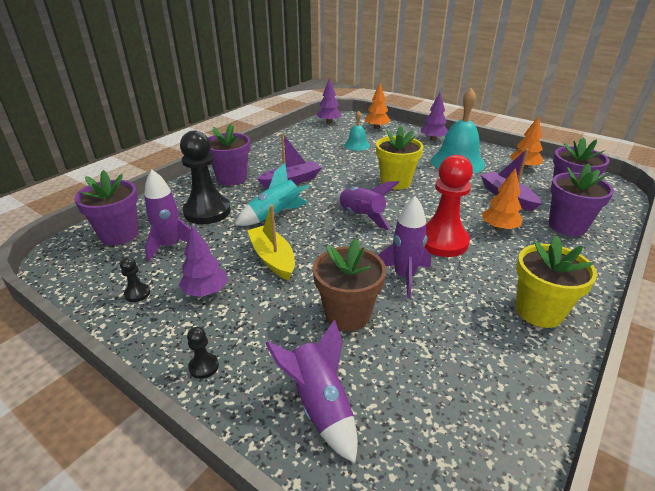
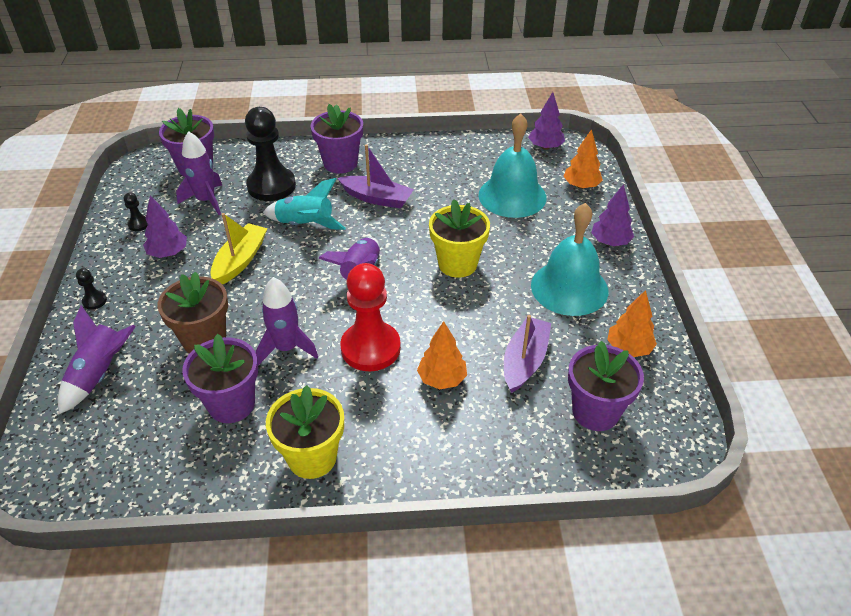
camera: 50 degrees right, 10 degrees up
(357, 145) = (512, 196): turquoise bell -> turquoise bell, size x1.91
(567, 226) = (507, 433): purple flower pot -> purple flower pot (231, 404)

